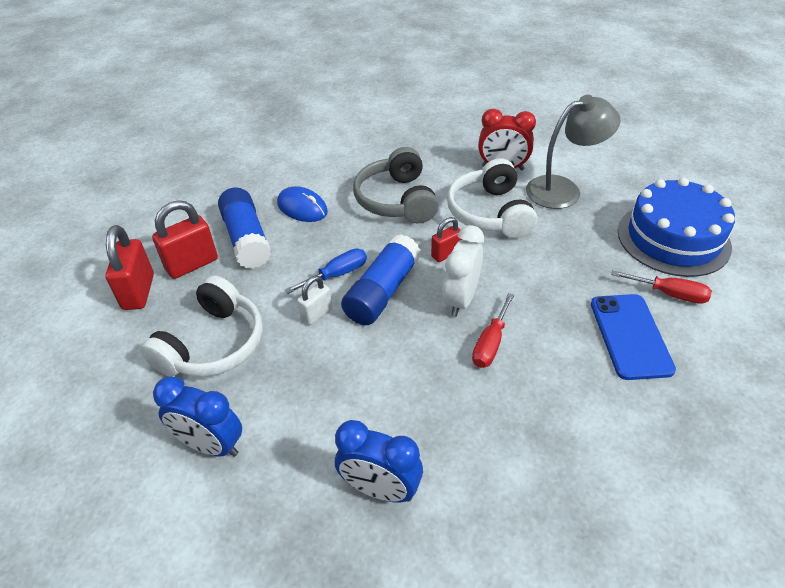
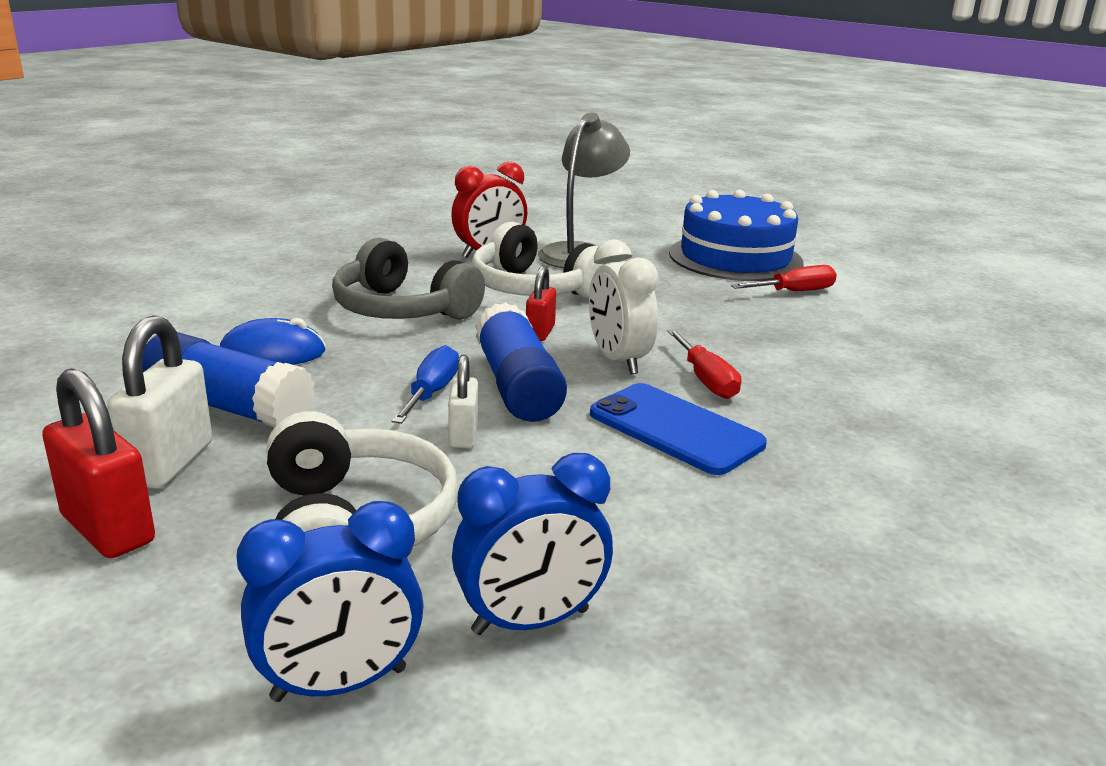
camera: 45 degrees left, 20 degrees down
(192, 264) = (169, 463): red padlock -> white padlock
(380, 489) = (802, 540): blue clock -> blue clock (339, 684)
(630, 336) = (813, 328): blue phone -> blue phone (675, 429)

